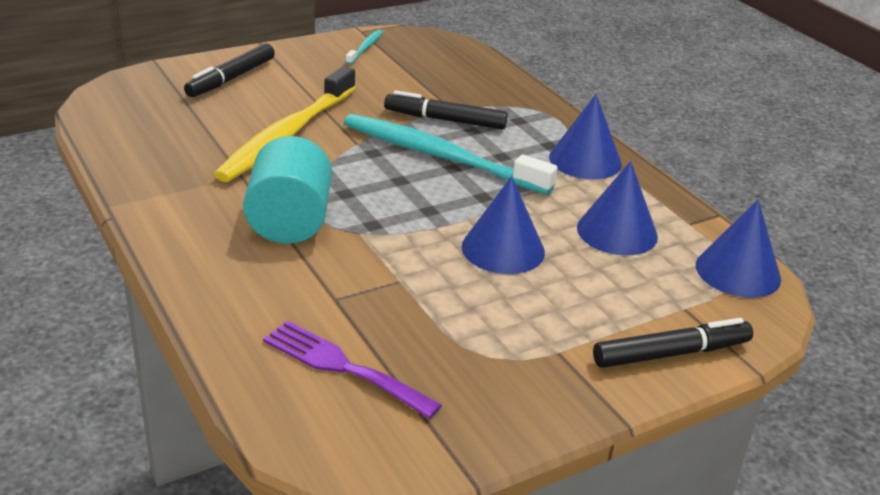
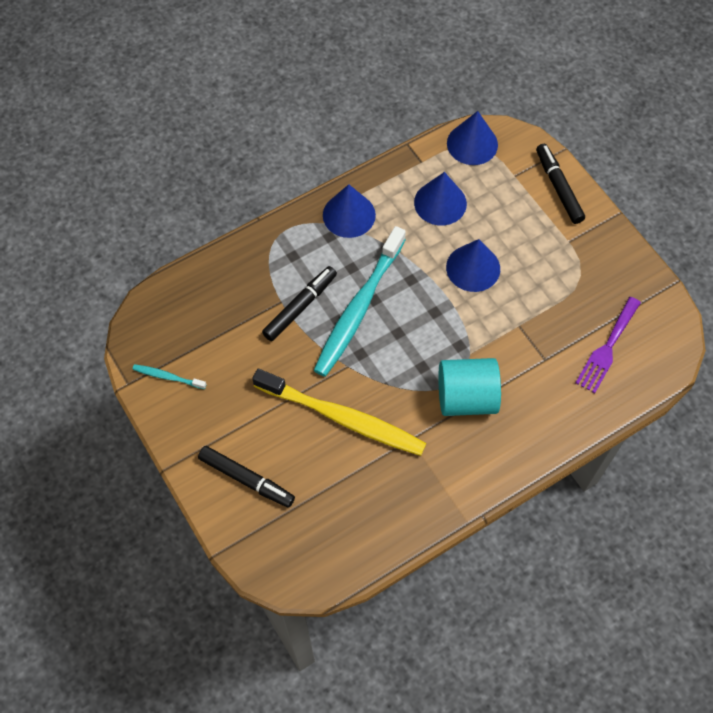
camera: 90 degrees left, 30 degrees up
(445, 120) = (300, 307): black marker -> black marker turned 150 degrees counterclockwise

